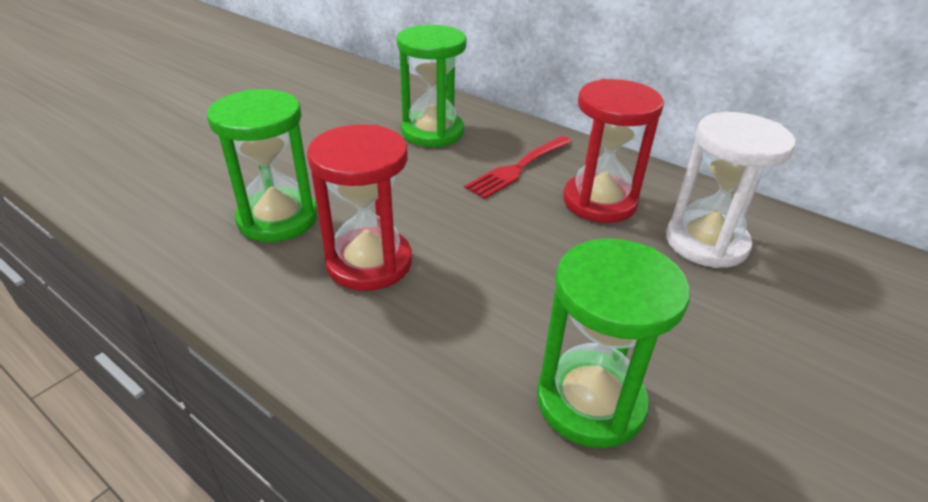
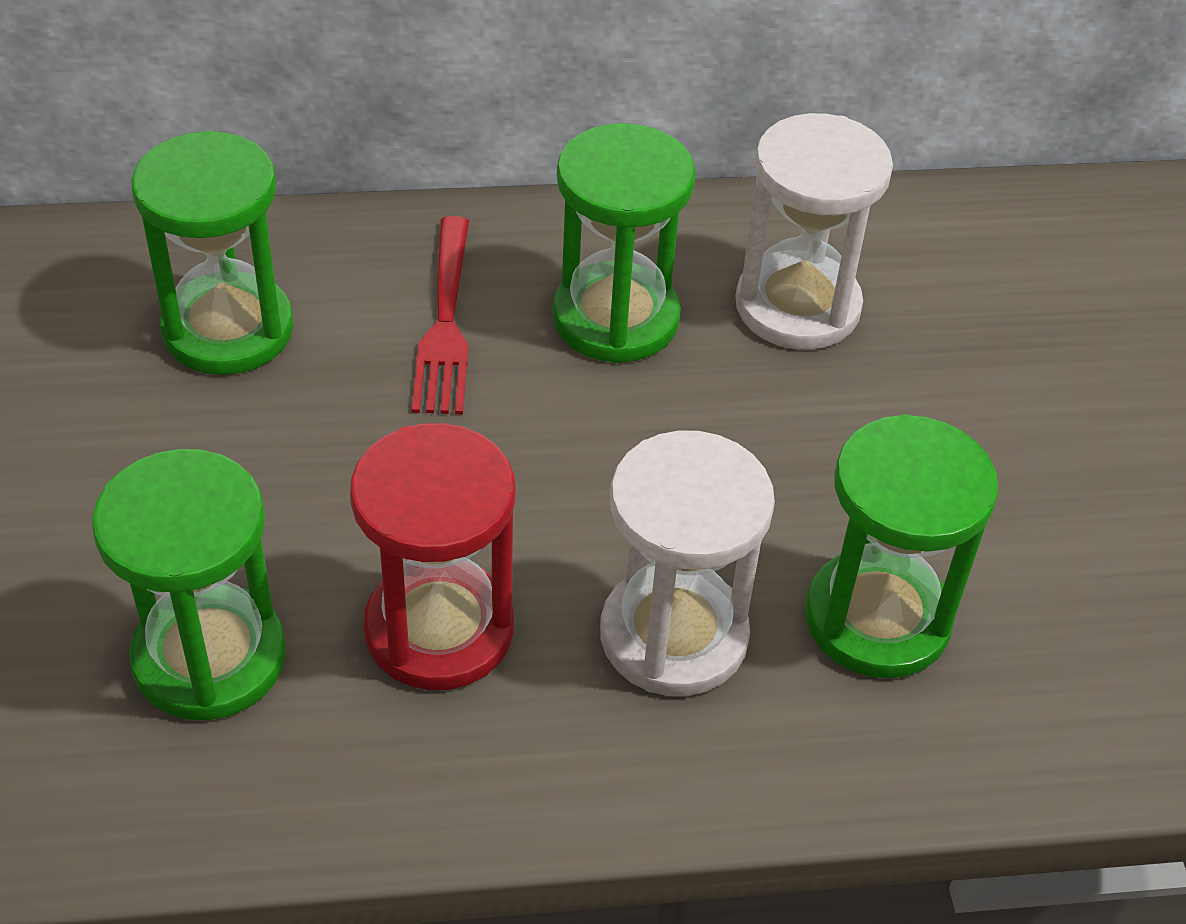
camera: 45 degrees left, 10 degrees up
(467, 333) = (673, 635): none -> white hourglass
(599, 201) = (616, 318): red hourglass -> green hourglass

